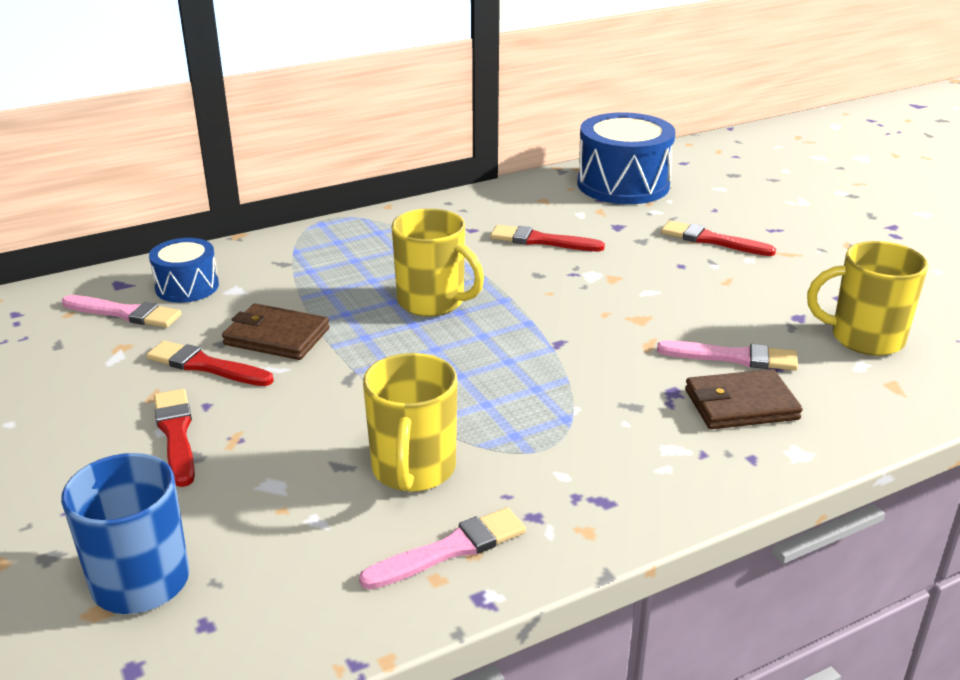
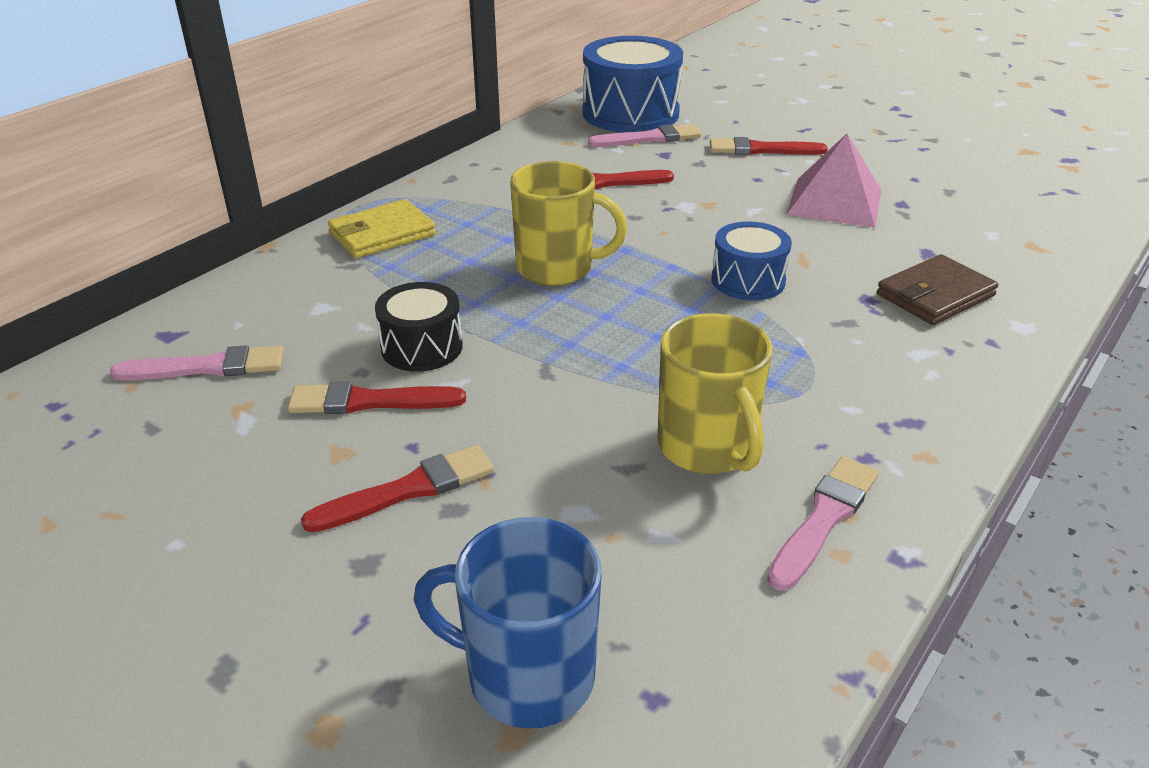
camera: 25 degrees left, 5 degrees up
(176, 434) = (408, 490): red brush -> red brush turned 105 degrees clockwise
(187, 287) = (259, 318): blue drum -> blue drum (748, 280)
(276, 337) = (422, 347): brown wallet -> black drum
(326, 244) = (382, 234): none -> yellow wallet
(733, 301) = (834, 202): none -> pink pyramid
(733, 357) = (886, 253): pink brush -> pink brush (649, 138)
(865, 338) = (971, 210): yellow mug -> none

